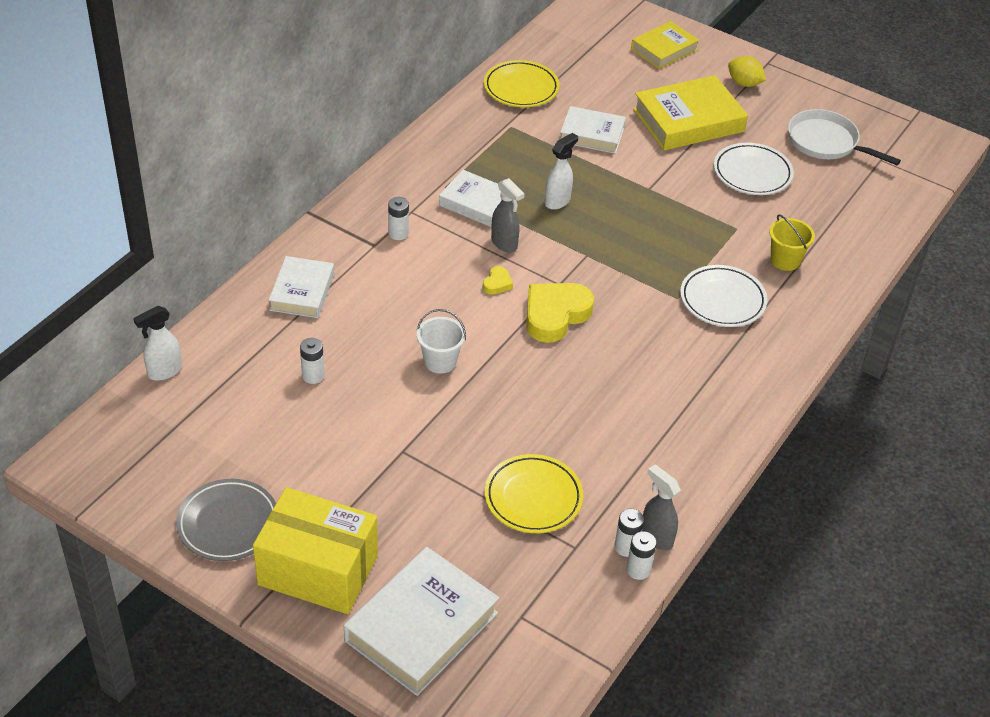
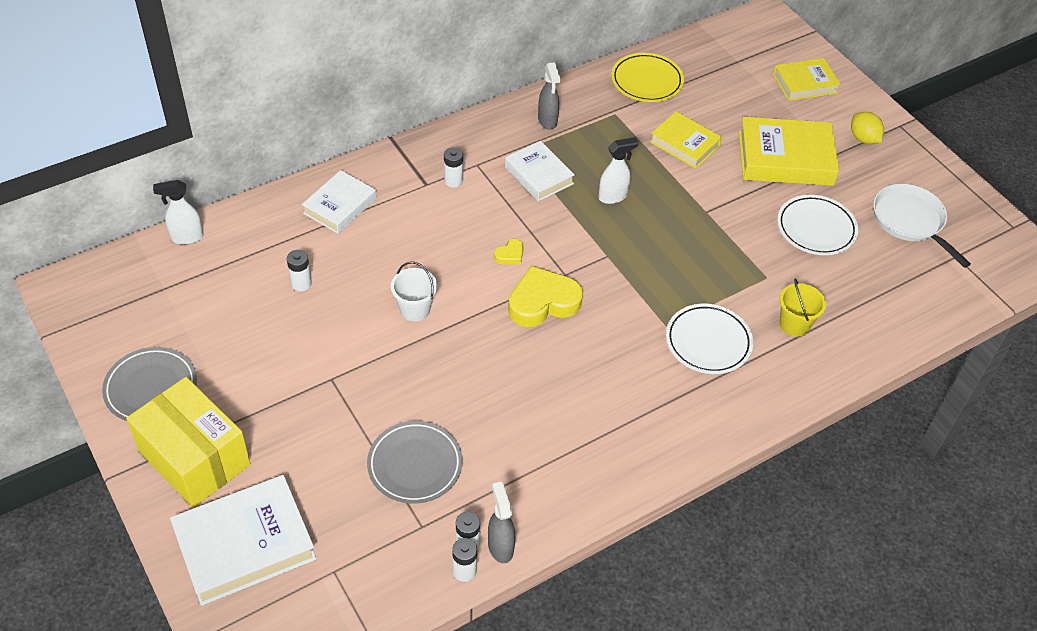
camera: 25 degrees right, 5 degrees up
(504, 244) = (540, 220): grey spray bottle -> grey spray bottle (547, 121)
(533, 497) = (415, 465): yellow plate -> grey plate
(592, 134) = (684, 144): white book -> yellow book

